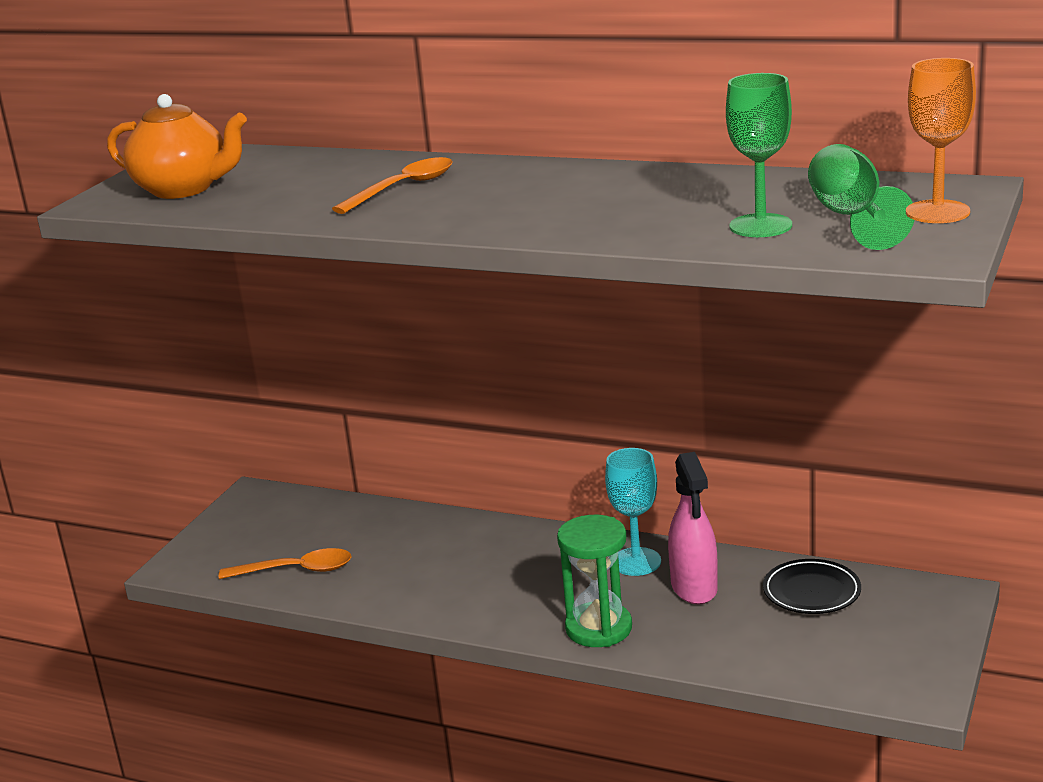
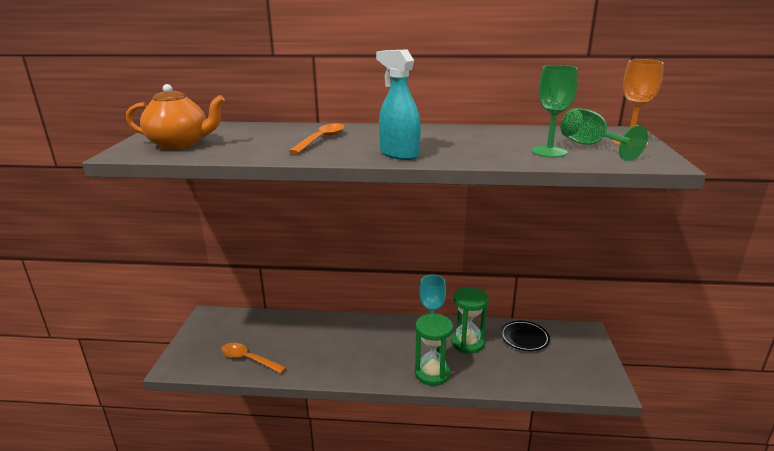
camera: 20 degrees left, 0 degrees up
(296, 570) = (248, 359): orange spoon -> orange spoon turned 135 degrees counterclockwise
(502, 221) = (399, 154): none -> turquoise spray bottle
(694, 588) = (467, 343): pink spray bottle -> green hourglass

